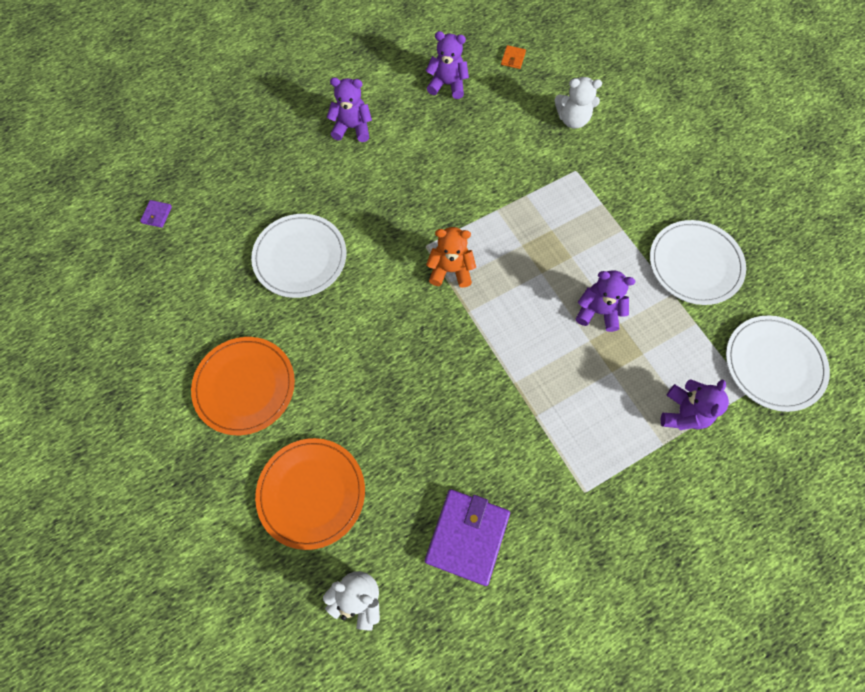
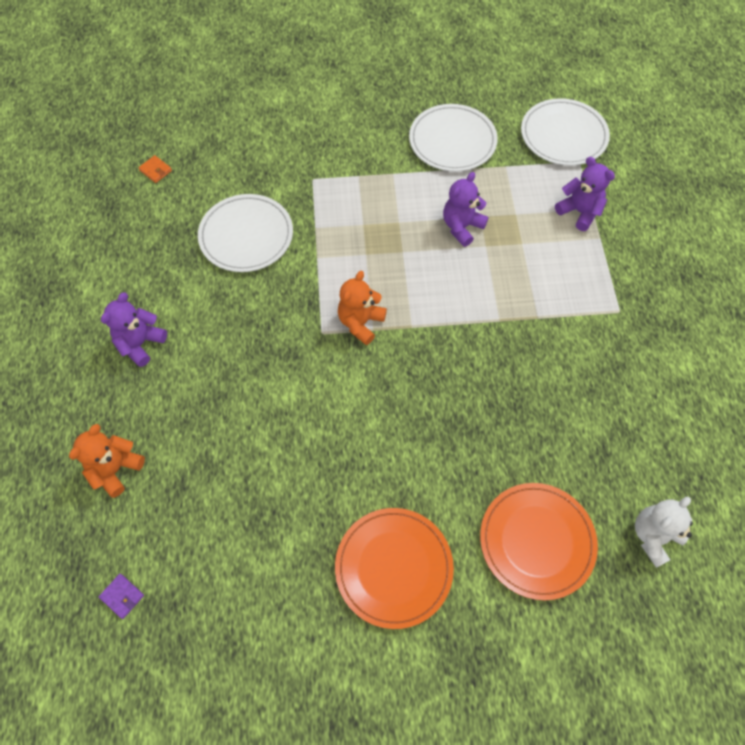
camera: 65 degrees left, 5 degrees down
(246, 164) = (115, 469): none -> orange teddy bear
(300, 257) = (270, 455): white plate -> white plate (246, 235)
(447, 85) = (147, 237): purple teddy bear -> none
(467, 536) = (627, 419): purple wallet -> none
(572, 119) = (257, 156): white teddy bear -> none

